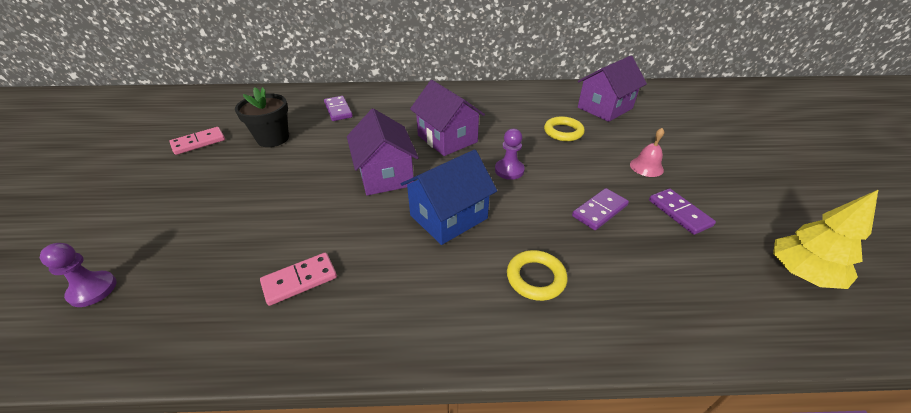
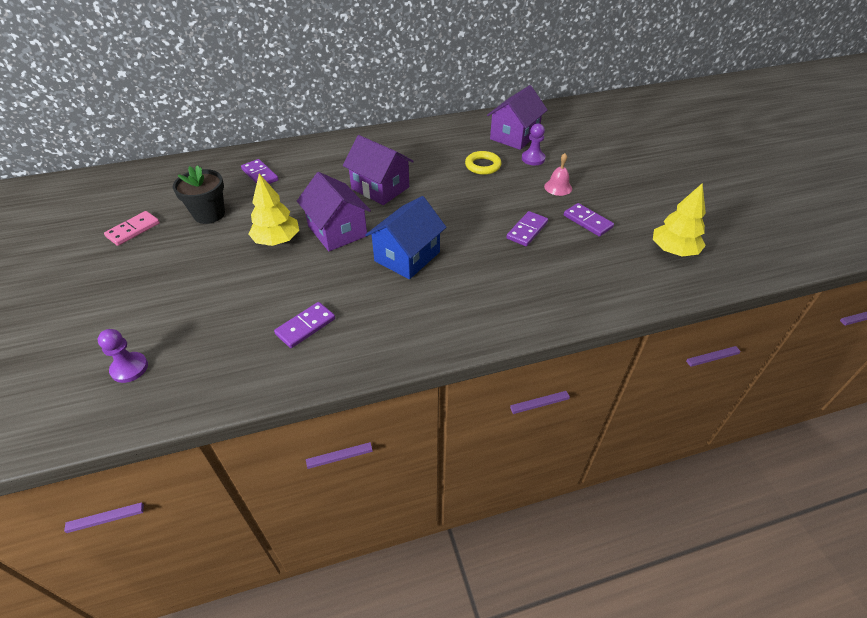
camera: 15 degrees left, 5 degrees up
(300, 280) = (305, 326): pink domino -> purple domino
(321, 175) = (277, 240): none -> yellow tree
(509, 170) = (445, 209): purple pawn -> purple pawn (533, 159)
(536, 278) = (490, 289): yellow ring -> none

